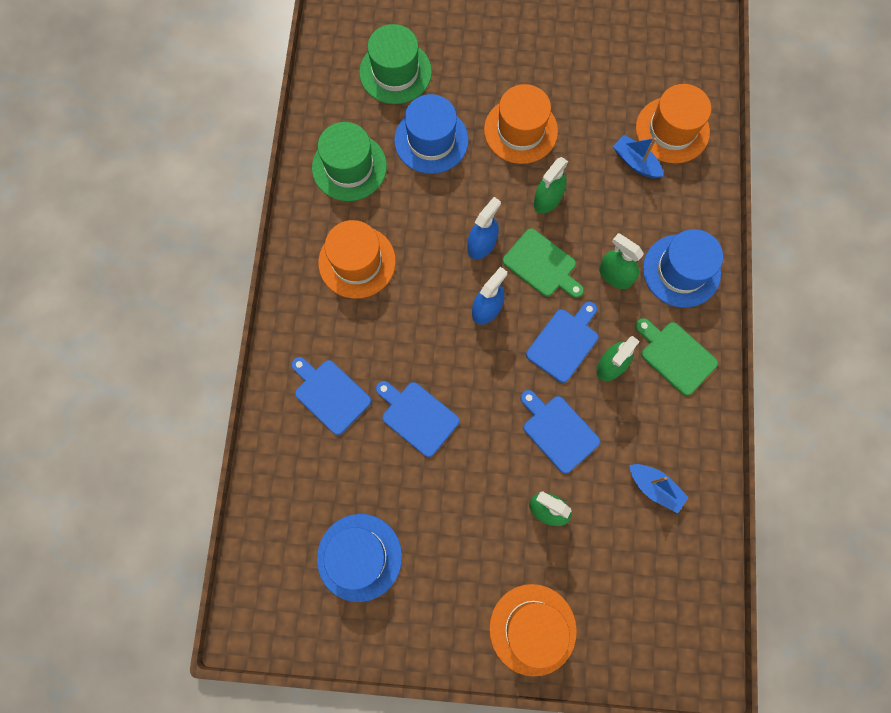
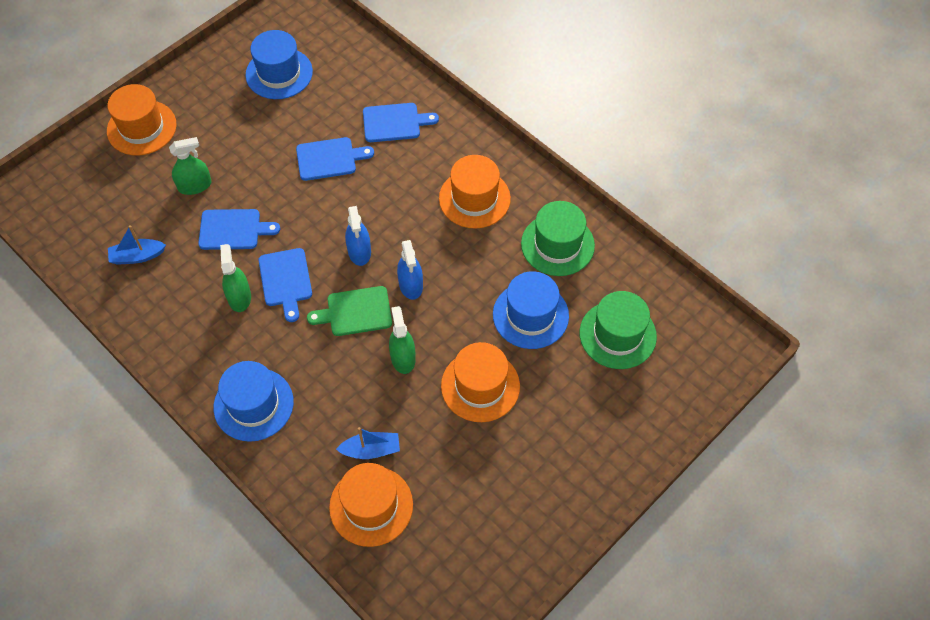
camera: 130 degrees right, 15 degrees down
(615, 275) = (298, 355): green spray bottle -> none
(675, 356) = (200, 344): green cutting board -> none

